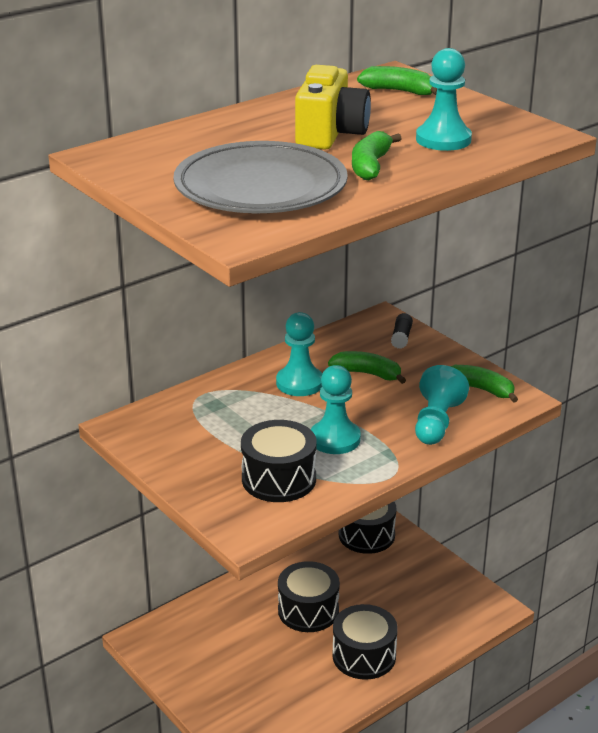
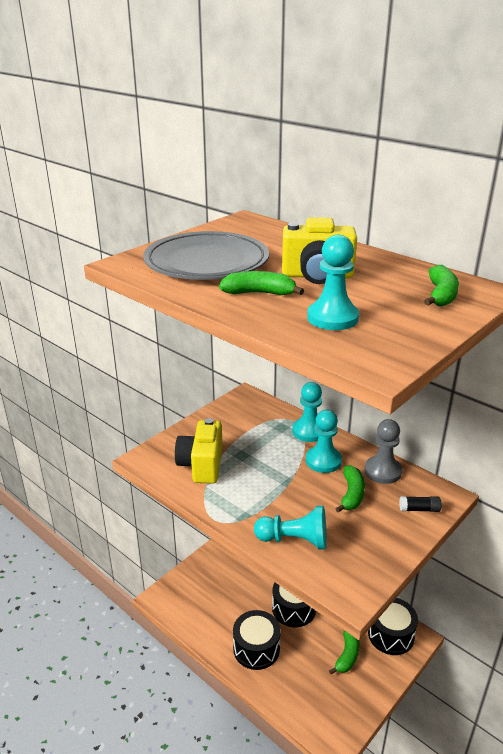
camera: 80 degrees right, 0 degrees up
(279, 479) = (201, 465): black drum -> yellow camera
(331, 347) = (382, 471): none -> grey pawn
(335, 439) = (255, 486): turquoise pawn -> turquoise pawn (309, 431)
(480, 389) = (357, 566): green banana -> green banana (347, 654)

